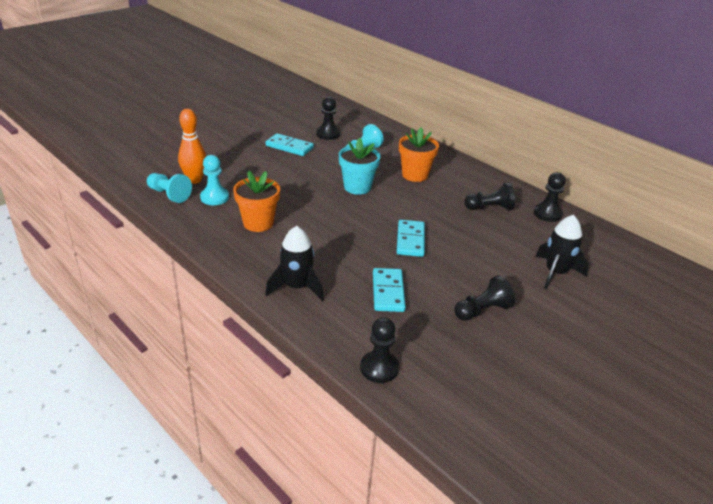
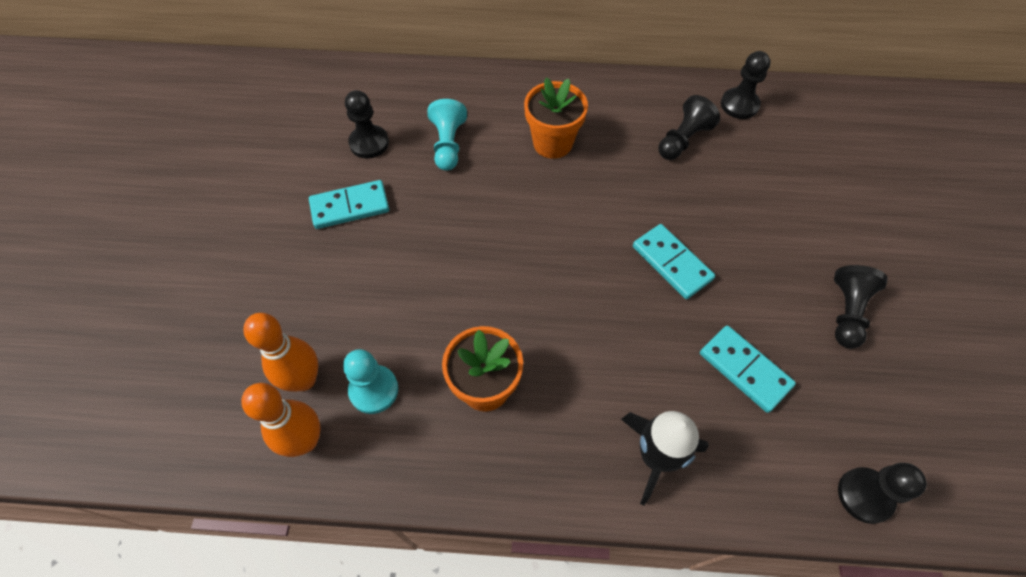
camera: 40 degrees left, 25 degrees up
(169, 194) = (305, 441): turquoise pawn -> orange bowling pin
(357, 187) = (518, 218): turquoise flower pot -> none
(555, 273) = (839, 194): black rocket -> none

